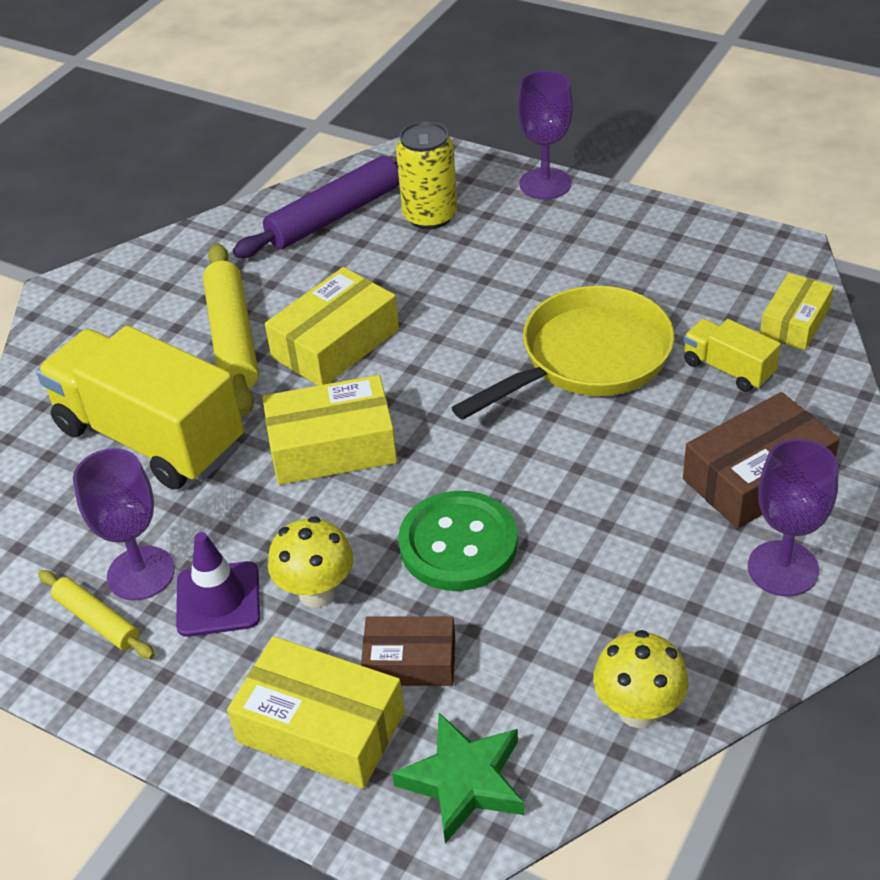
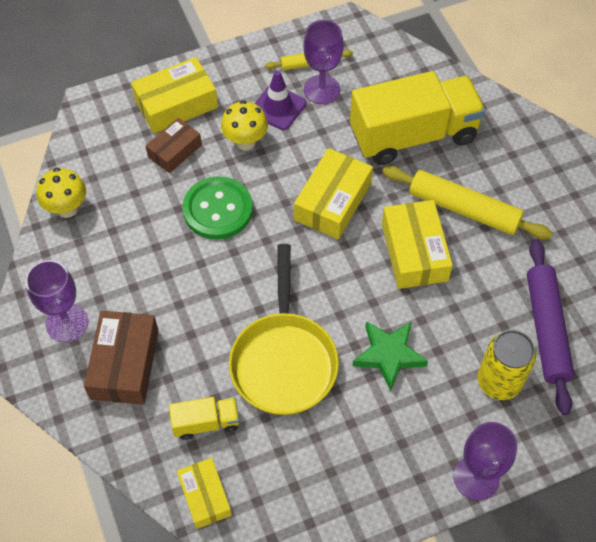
camera: 125 degrees right, 15 degrees up
(464, 781) = (103, 132): green star -> green star (388, 355)

